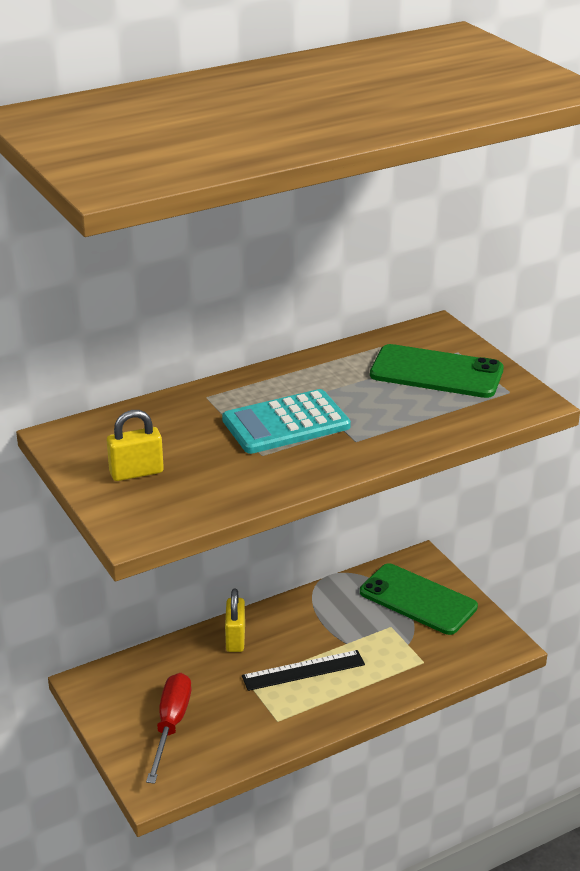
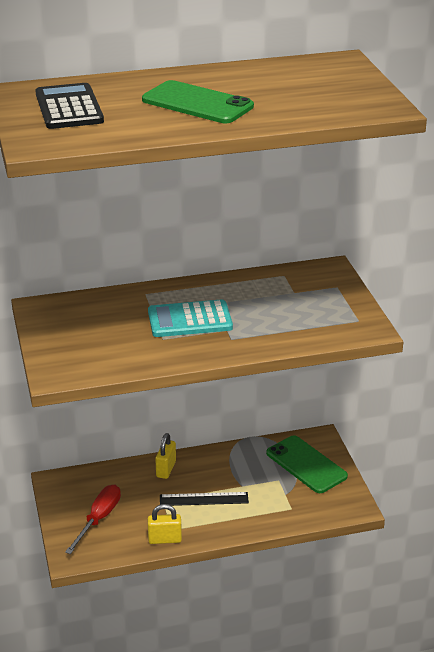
camera: 15 degrees right, 0 degrees up
(123, 130) = (69, 108): none -> black calculator
(136, 472) = (74, 338): yellow padlock -> yellow padlock (165, 539)
(436, 372) = (313, 299): green phone -> green phone (197, 103)

